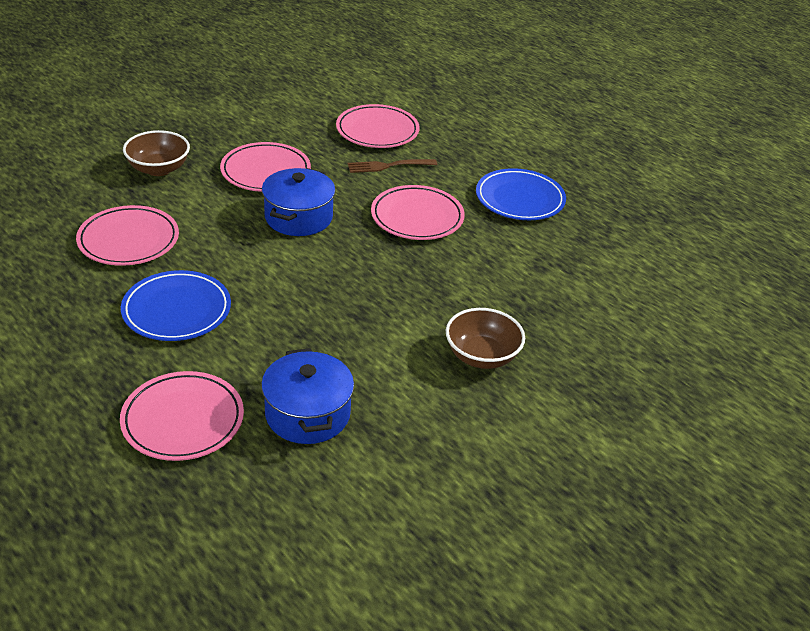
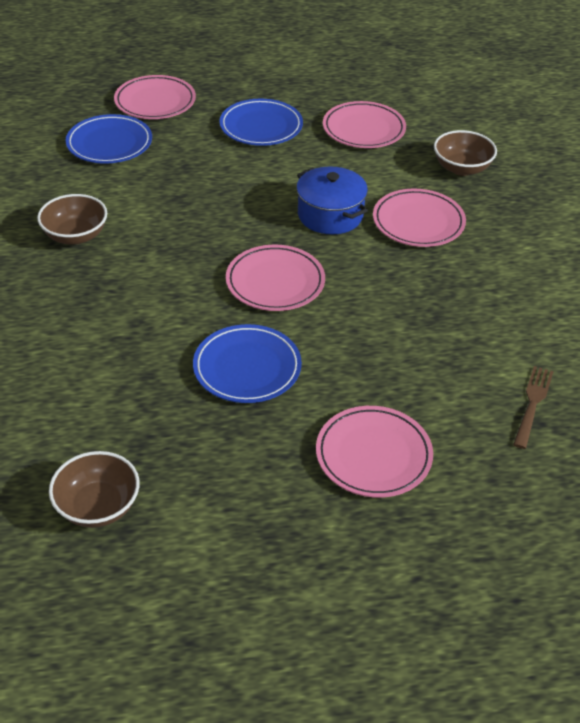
camera: 125 degrees right, 5 degrees up
(307, 414) = (109, 143): blue pot -> blue plate
(377, 131) = (452, 324): pink plate -> pink plate (373, 455)
(389, 166) = (375, 302): brown fork -> brown fork (532, 404)
(697, 214) = (98, 506): none -> brown bowl

